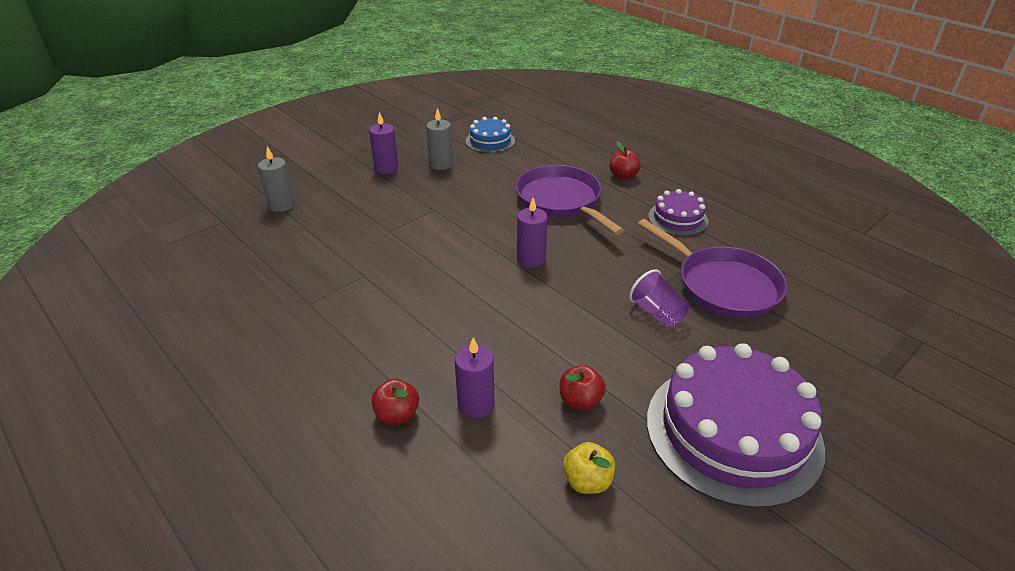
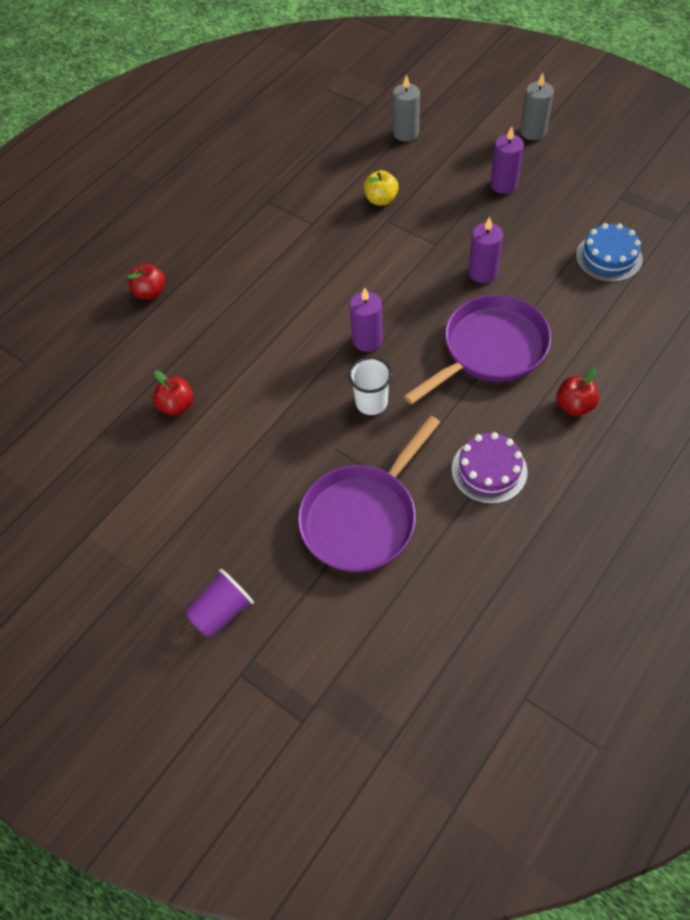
camera: 85 degrees right, 20 degrees up
(441, 164) = (531, 226): grey candle -> grey candle (533, 132)
(476, 404) = (166, 337): purple candle -> purple candle (483, 272)
(587, 481) = (97, 419): yellow apple -> yellow apple (381, 199)
(602, 266) = (371, 402): none -> white cup
(657, 313) = (303, 456): purple cup -> purple cup (222, 611)
(733, 432) = (153, 520): purple cake -> none

